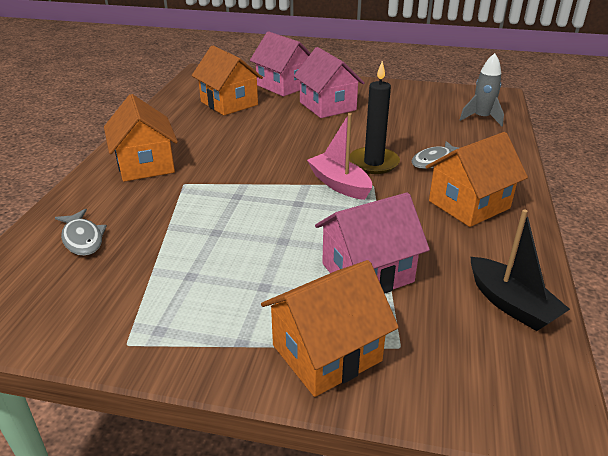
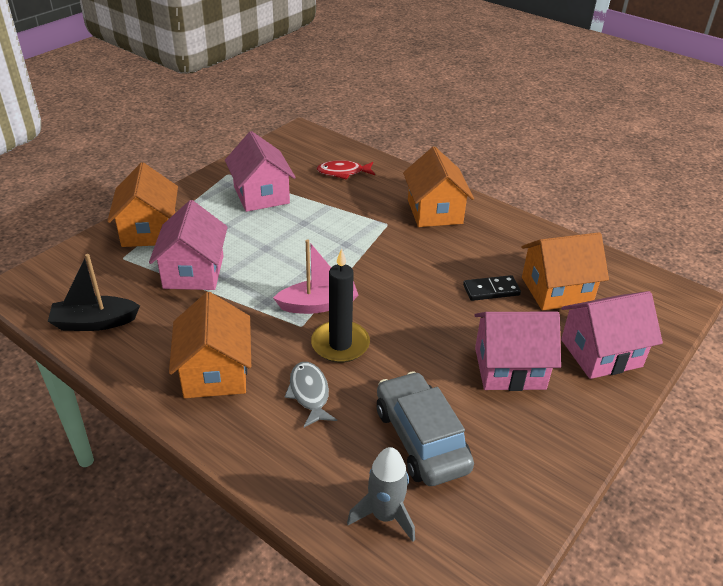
camera: 115 degrees right, 5 degrees up
(82, 239) = (343, 172): grey fish -> red fish
(145, 165) = (434, 211): orange house -> orange house turned 75 degrees clockwise
(173, 285) = (261, 195): none -> pink house
(250, 123) = (491, 290): none -> black domino
(419, 119) = (421, 439): none -> grey car

